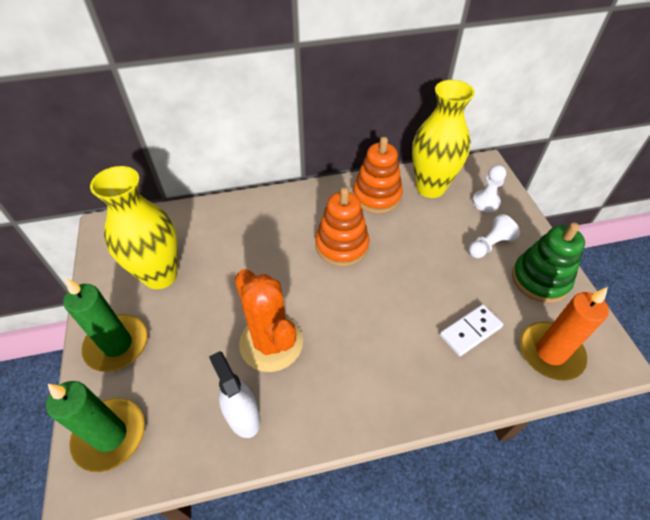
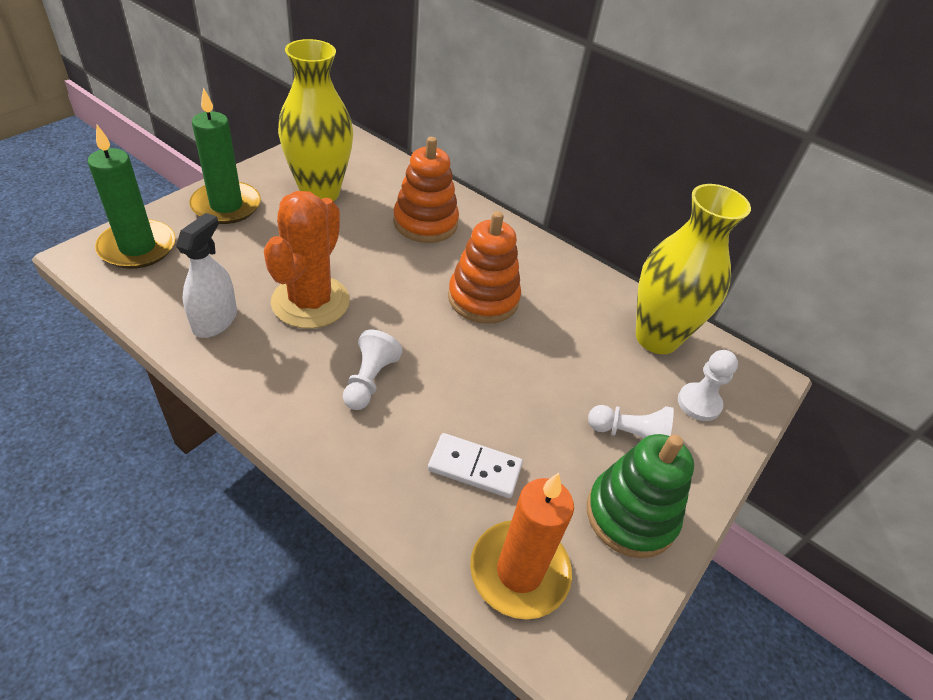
camera: 45 degrees right, 5 degrees down
(368, 347) = (369, 380): none -> white pawn
(376, 196) = (586, 296): orange stacking toy -> orange stacking toy (425, 223)

